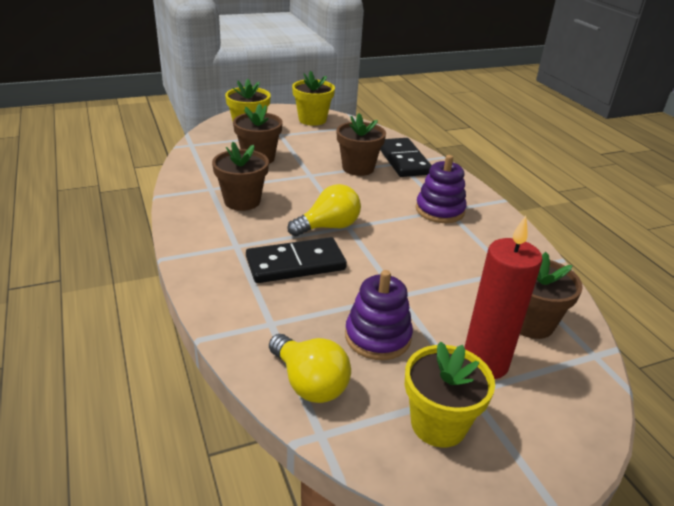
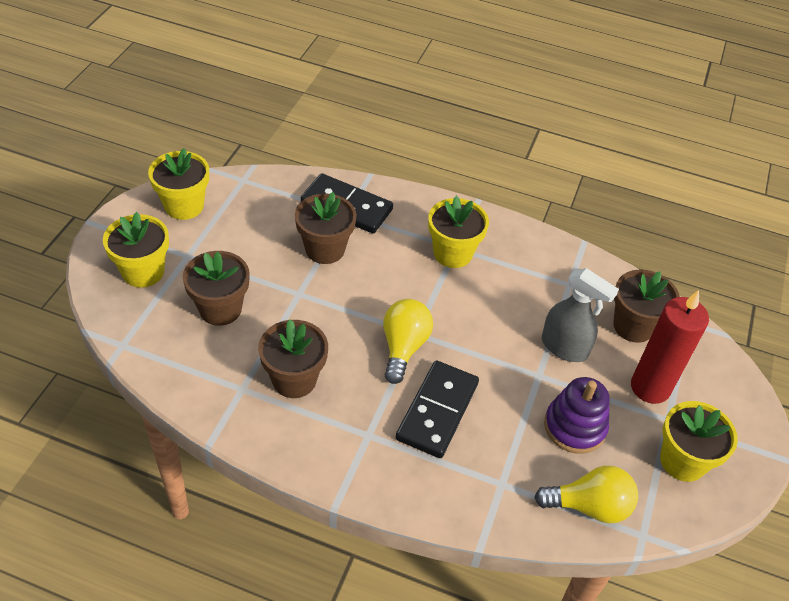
camera: 50 degrees left, 15 degrees up
(440, 210) = (452, 253): purple stacking toy -> yellow flower pot
(445, 296) = (564, 347): none -> grey spray bottle

